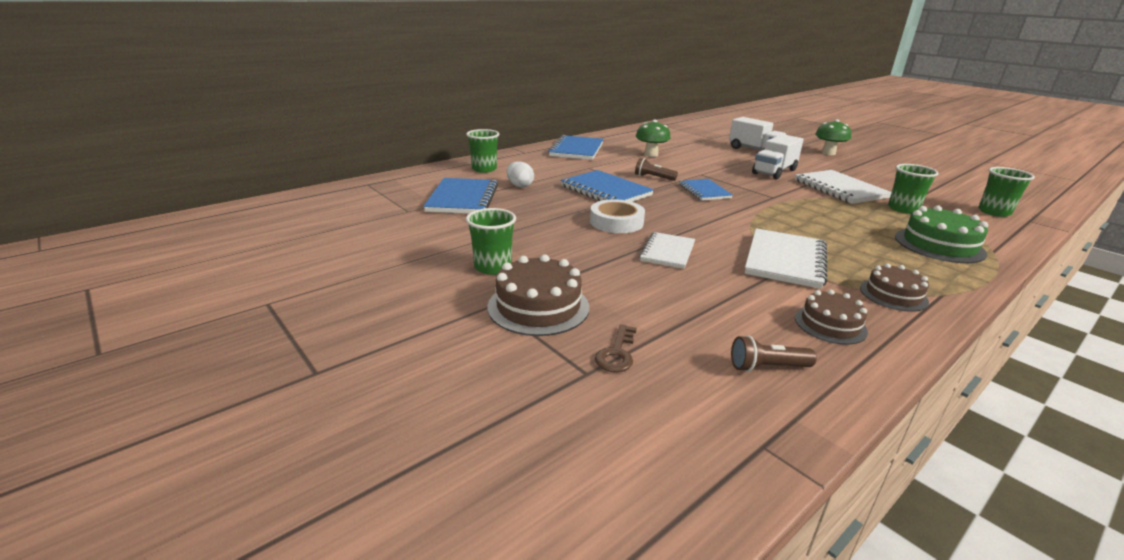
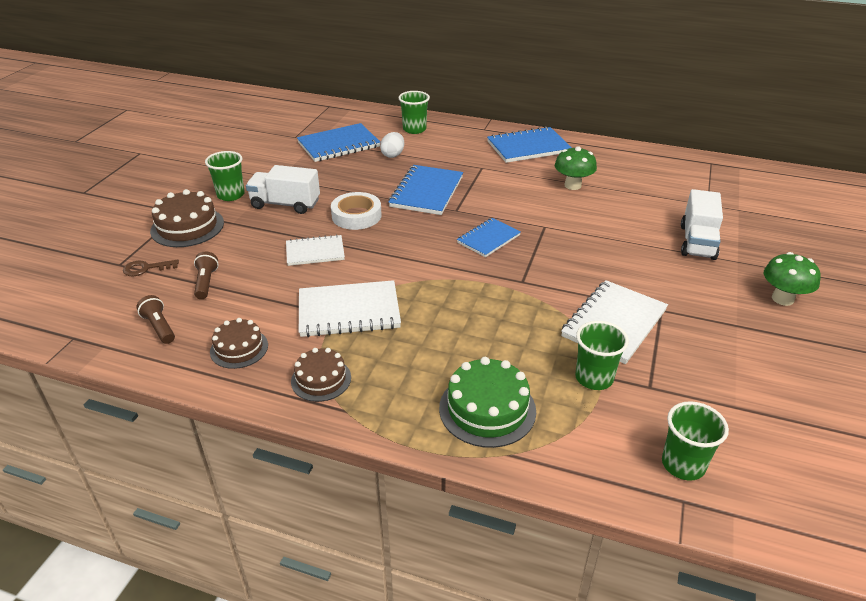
camera: 60 degrees right, 10 degrees up
(653, 178) = (495, 204): brown flashlight -> brown flashlight (206, 282)
(774, 172) = (620, 269): white truck -> white truck (285, 204)

